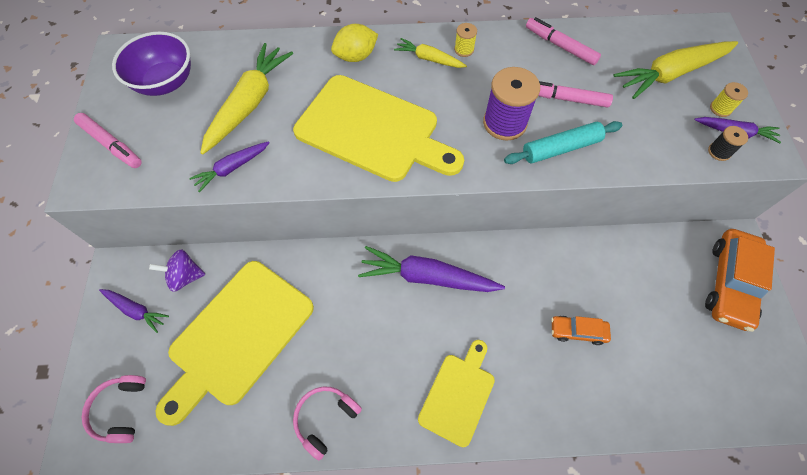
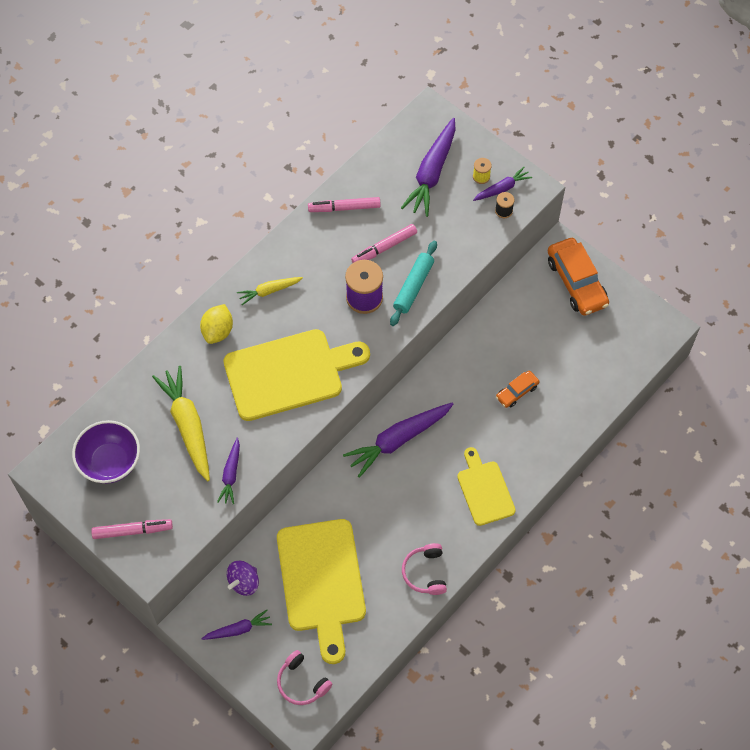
camera: 45 degrees left, 0 degrees up
(464, 50) = (284, 264): yellow spool -> none
(670, 74) = (431, 173): yellow carrot -> purple carrot

